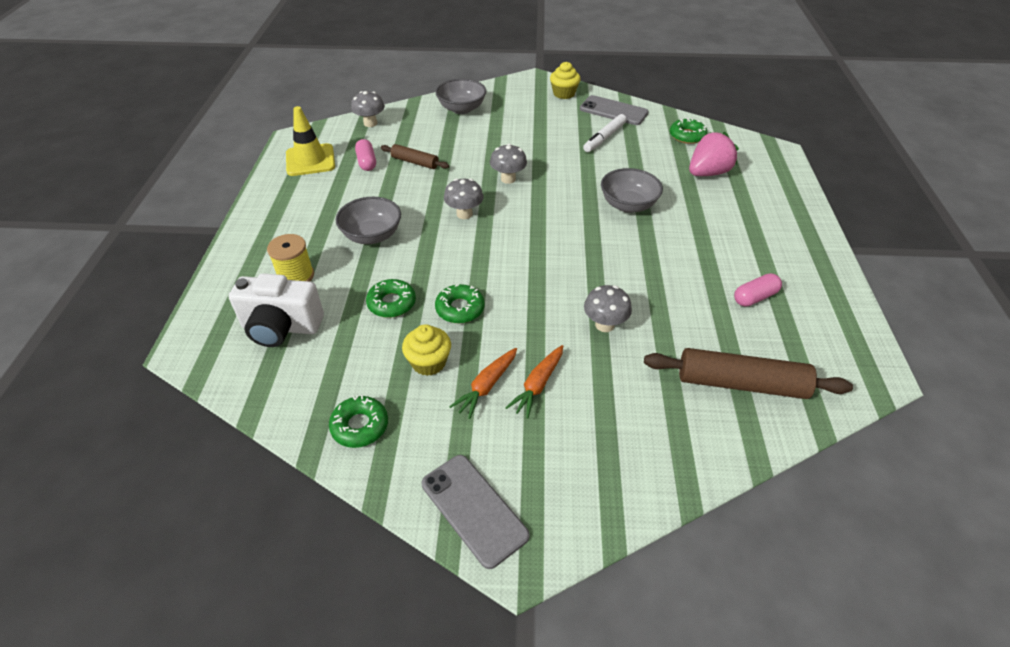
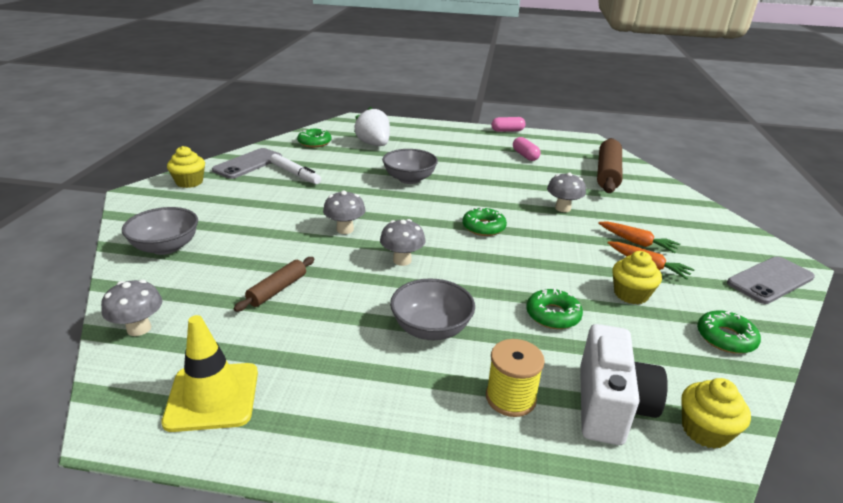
camera: 85 degrees left, 15 degrees down
(249, 379) = (705, 430): none -> yellow cupcake
(366, 162) = (253, 333): pink capsule -> pink capsule (507, 131)
(460, 309) = (555, 273): green donut -> green donut (483, 227)
(708, 173) = (374, 144): pink strawberry -> white strawberry

